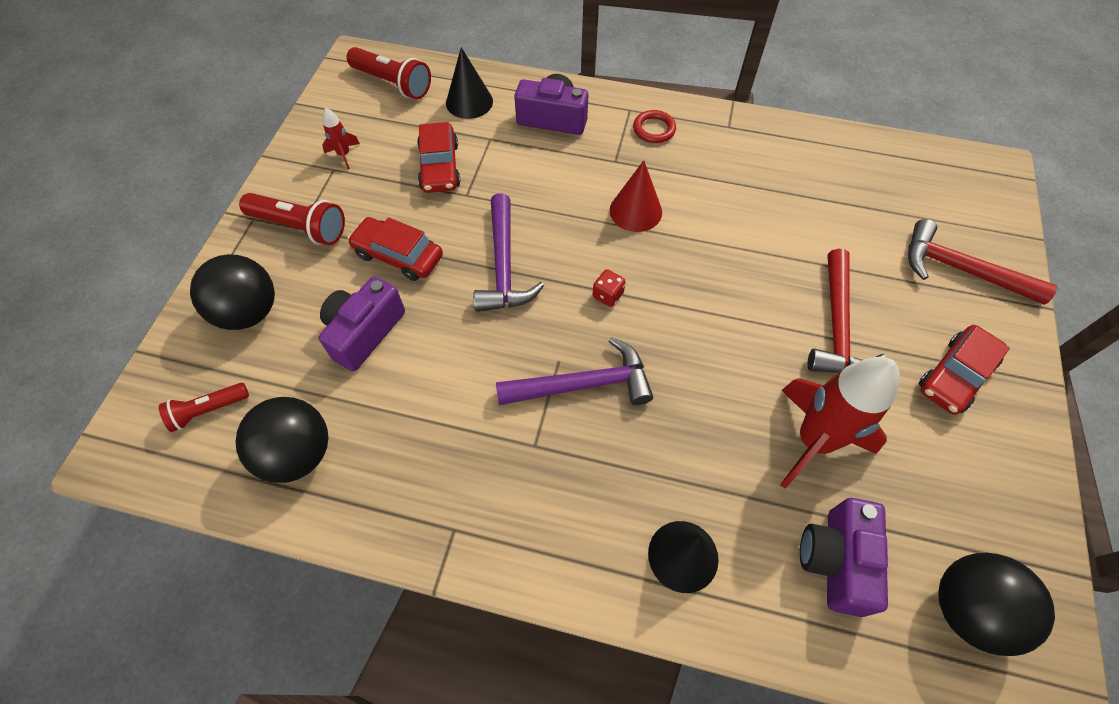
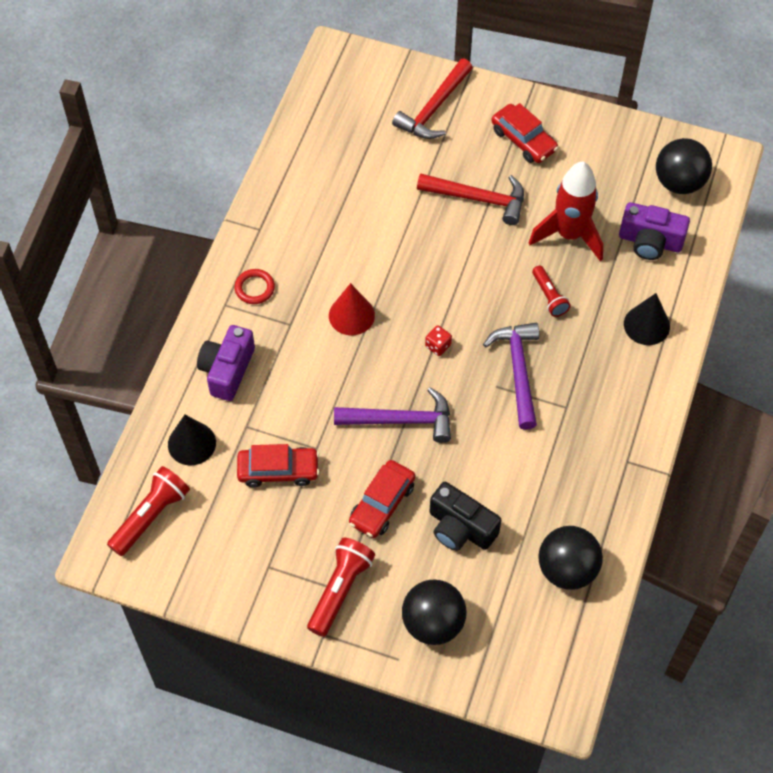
camera: 85 degrees left, 0 degrees up
(208, 410) = (527, 642): red flashlight -> red flashlight (549, 296)
(344, 155) = (250, 557): red rocket -> none
(364, 332) = (460, 528): purple camera -> black camera

